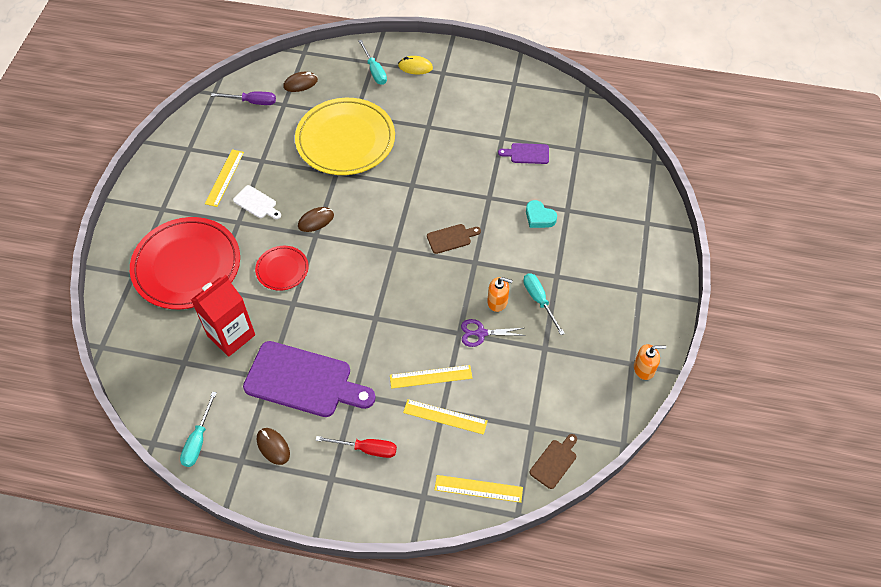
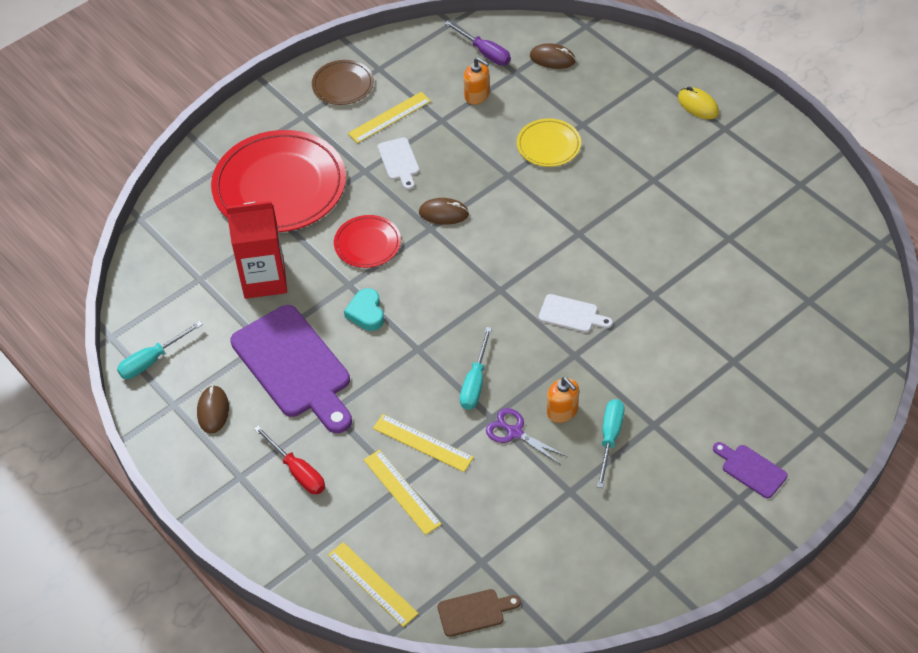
camera: 40 degrees right, 5 degrees down
(172, 173) = (343, 85): none -> brown plate
(345, 140) = (548, 145): yellow plate -> yellow plate, size x0.49
(374, 71) = (647, 86): turquoise screwdriver -> turquoise screwdriver (475, 382)
(451, 238) = (571, 314): brown cutting board -> white cutting board
(527, 154) = (743, 272): purple cutting board -> purple cutting board (751, 469)
(539, 217) = (692, 350): turquoise heart -> turquoise heart (366, 313)
(644, 368) = (663, 584): orange soap dispenser -> orange soap dispenser (477, 95)

